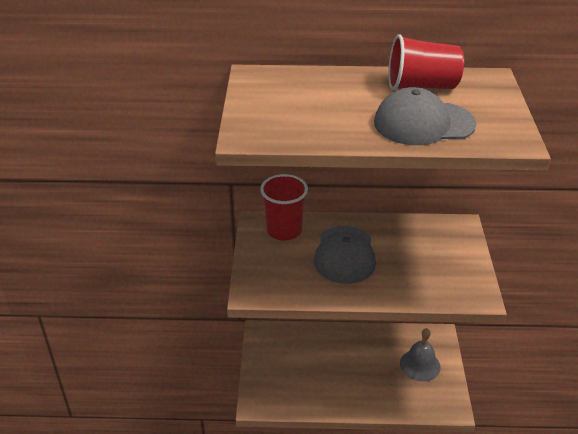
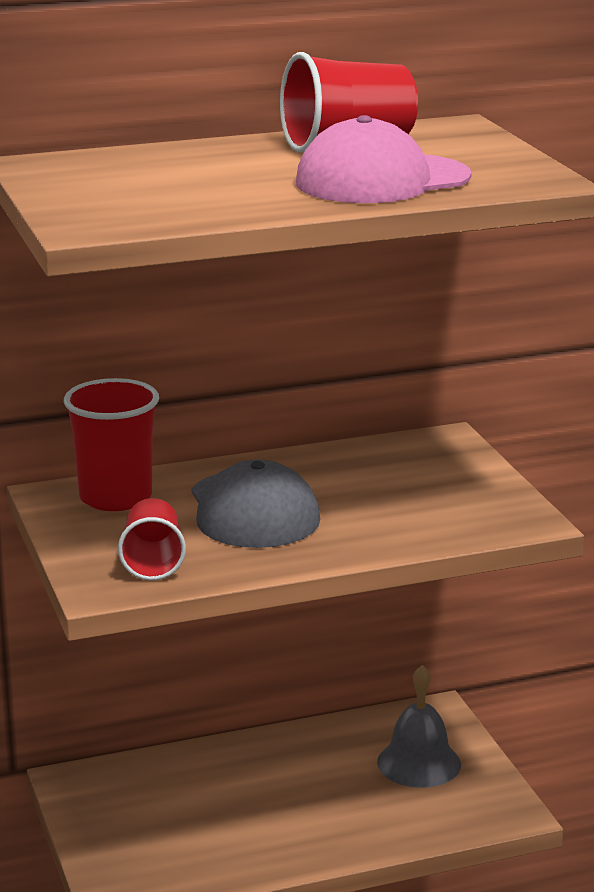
camera: 20 degrees left, 15 degrees down
(282, 279) = (153, 561): none -> red cup
(423, 123) = (382, 180): grey cap -> pink cap

